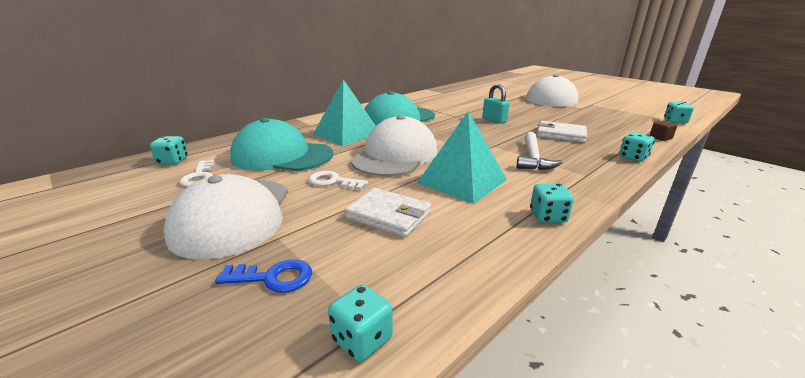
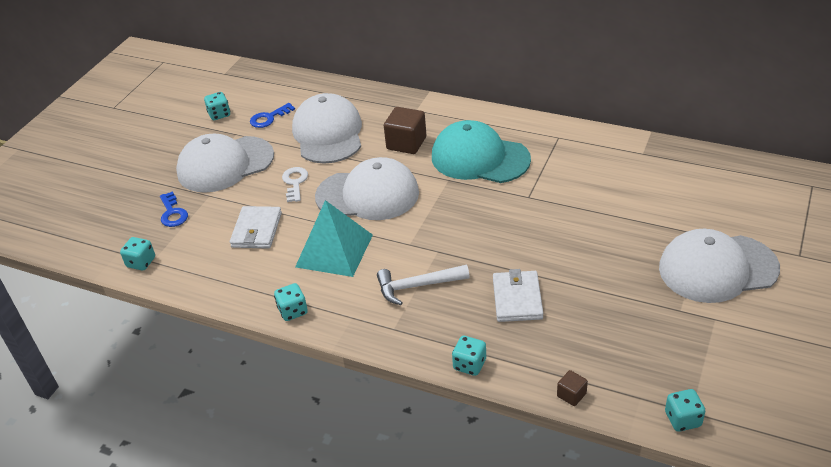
camera: 70 degrees right, 15 degrees up
(173, 161) = (286, 90): turquoise dice -> turquoise dice (219, 114)
(199, 176) = (269, 118): white key -> blue key
(282, 156) = (328, 134): turquoise cap -> white cap
(347, 133) = (406, 143): turquoise pyramid -> brown cube
(494, 120) = (535, 232): turquoise padlock -> none

